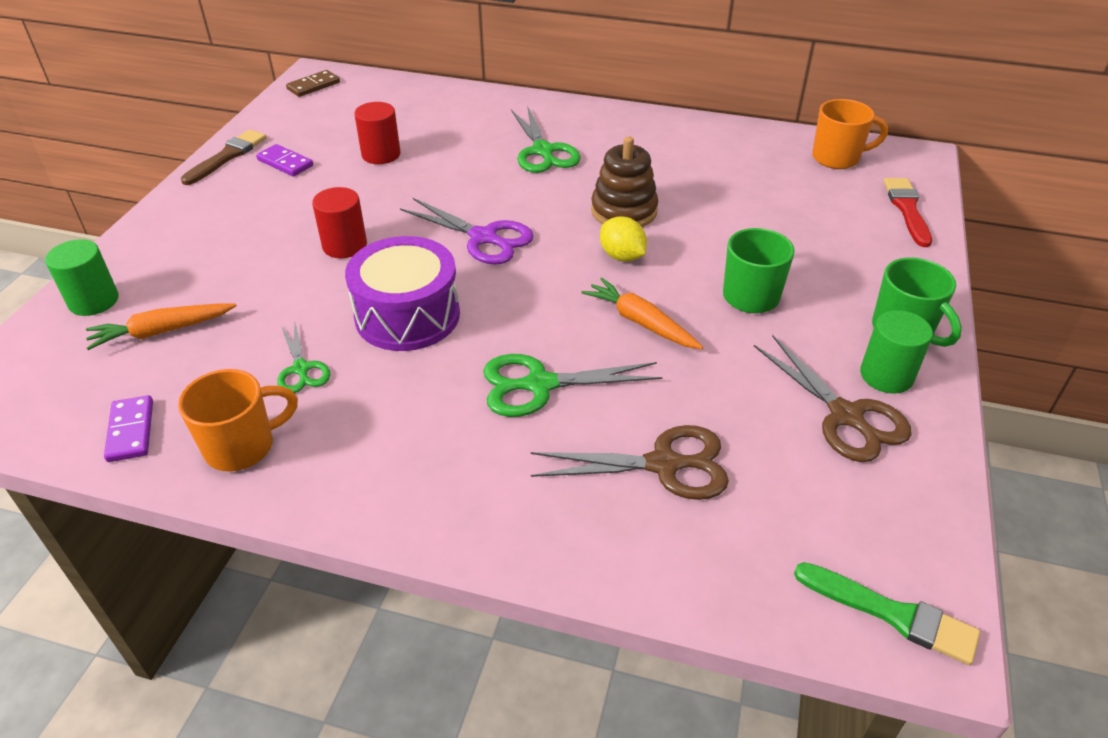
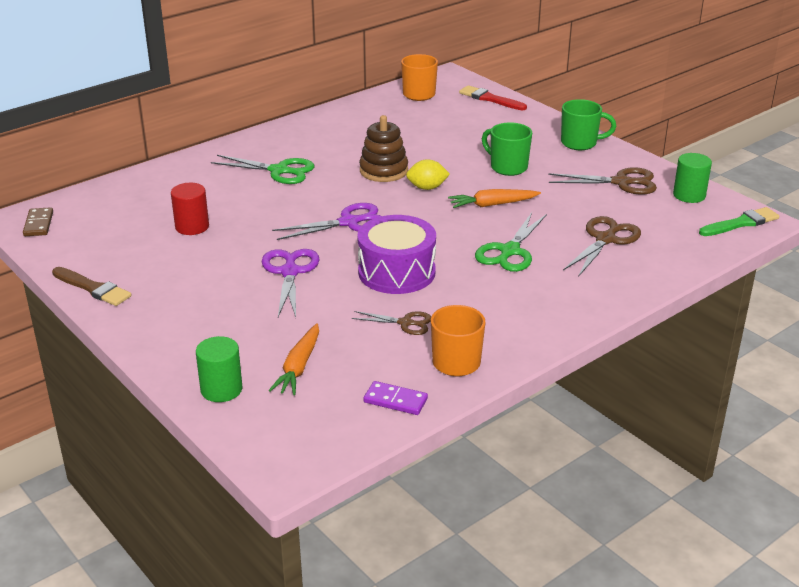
camera: 55 degrees left, 10 degrees down
(227, 156) = (93, 288): brown brush -> brown brush turned 150 degrees clockwise
(285, 163) = (143, 267): purple domino -> none
(301, 369) = (405, 323): green scissors -> brown scissors
(344, 245) = (290, 272): red cylinder -> purple scissors
(886, 375) = (605, 161): green cylinder -> green cylinder (689, 195)

